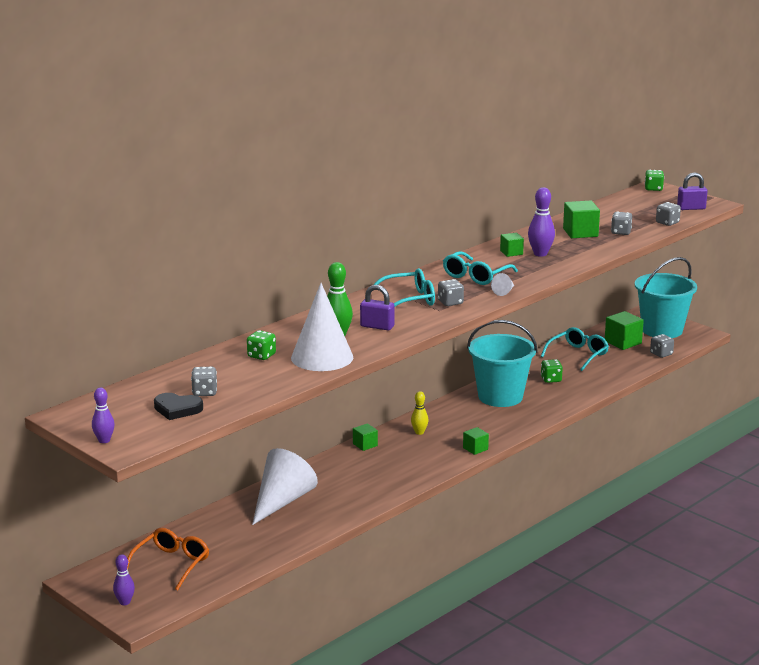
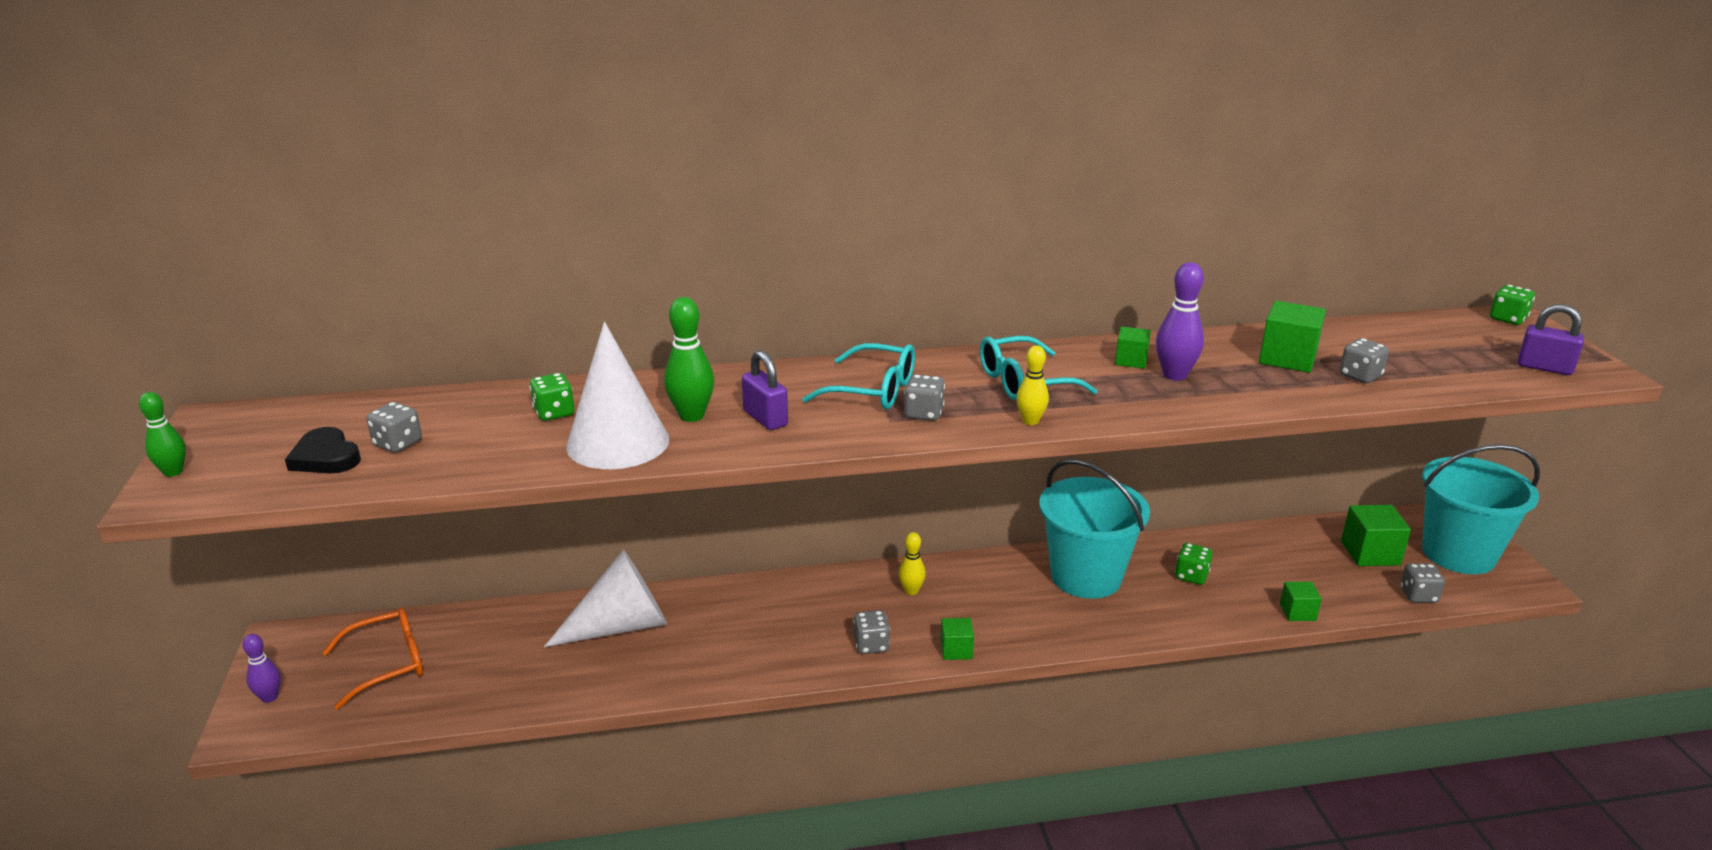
camera: 35 degrees right, 5 degrees up
(104, 440) = (173, 472): purple bowling pin -> green bowling pin
(365, 445) = (821, 582): green cube -> green cube (1297, 612)
(504, 291) = (1030, 421): white cone -> yellow bowling pin
(577, 355) = (1274, 550): turquoise glasses -> none
(667, 223) = (1467, 382): grey dice -> grey dice (871, 645)

